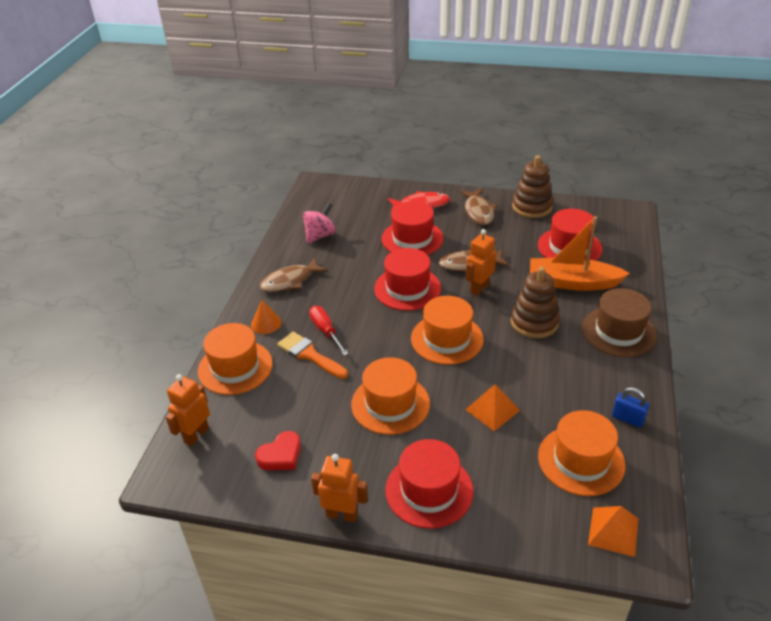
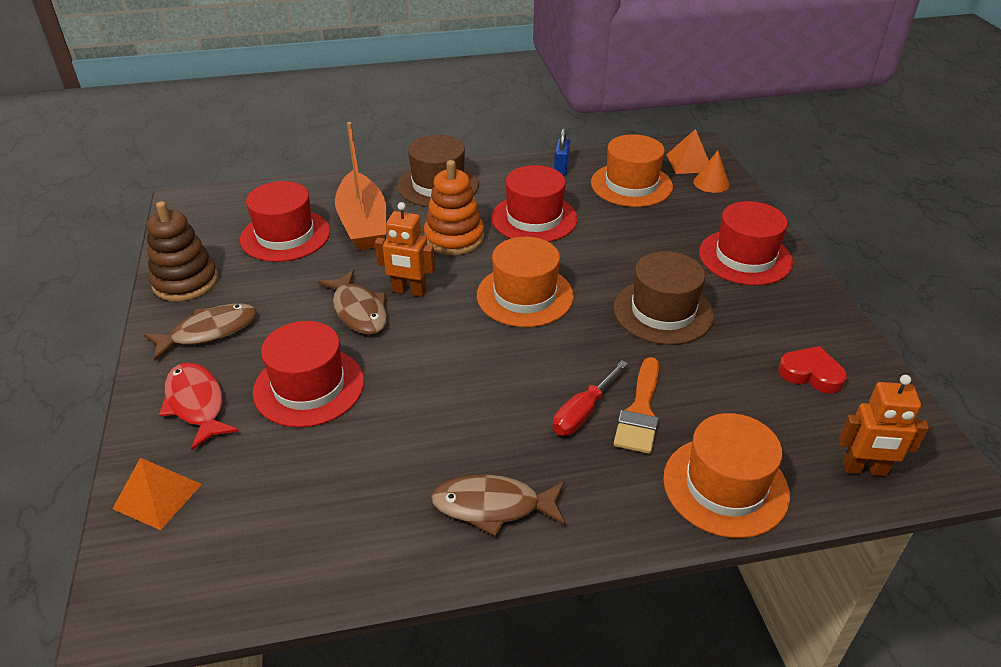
camera: 115 degrees left, 0 degrees up
(266, 323) = (612, 491): orange cone -> orange cone (711, 183)
(289, 281) = (493, 506): brown fish -> brown fish turned 150 degrees clockwise
(320, 235) = (336, 518): pink spinning top -> none
(342, 514) = (827, 303): orange robot -> none
(390, 404) = (663, 311): orange hat -> brown hat
(407, 288) = (442, 356): red hat -> red hat (534, 218)
(492, 410) = (612, 241): orange pyramid -> orange pyramid (157, 496)
(534, 322) = (454, 238): brown stacking toy -> orange stacking toy

